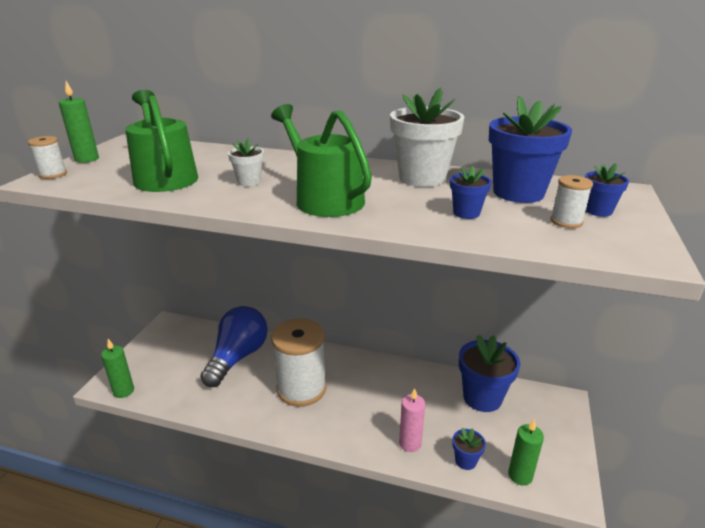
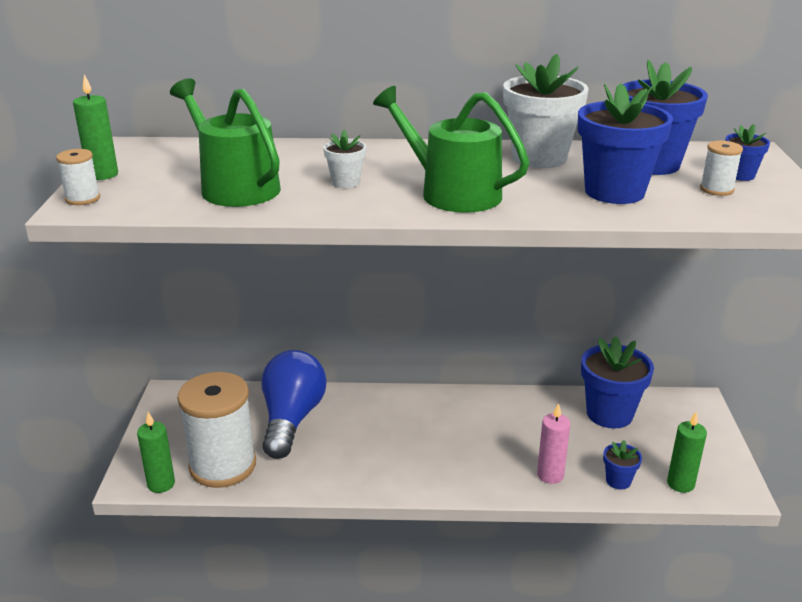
camera: 15 degrees left, 0 degrees up
(301, 389) = (393, 441): white spool -> white spool (223, 466)
(466, 213) = (614, 192): blue flower pot -> blue flower pot, size x2.05

